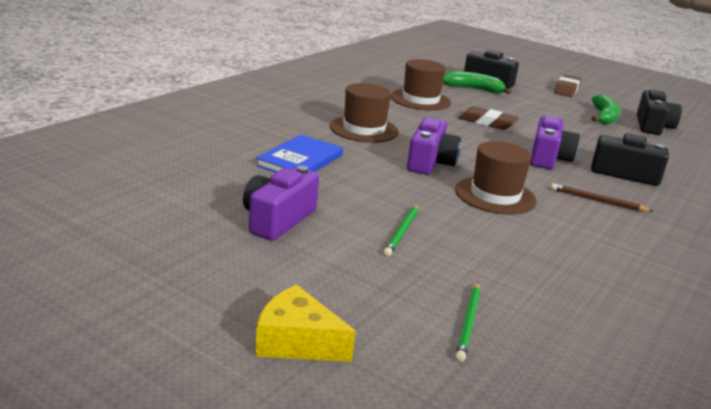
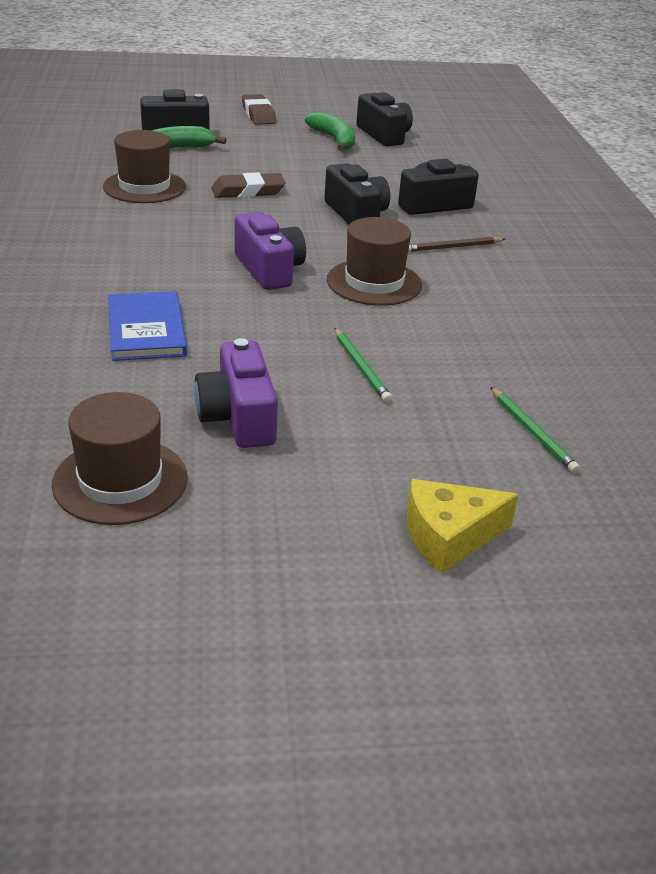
camera: 40 degrees left, 10 degrees up
(364, 129) = (147, 255): brown hat -> brown hat (120, 481)
(548, 158) = (356, 214): purple camera -> black camera

